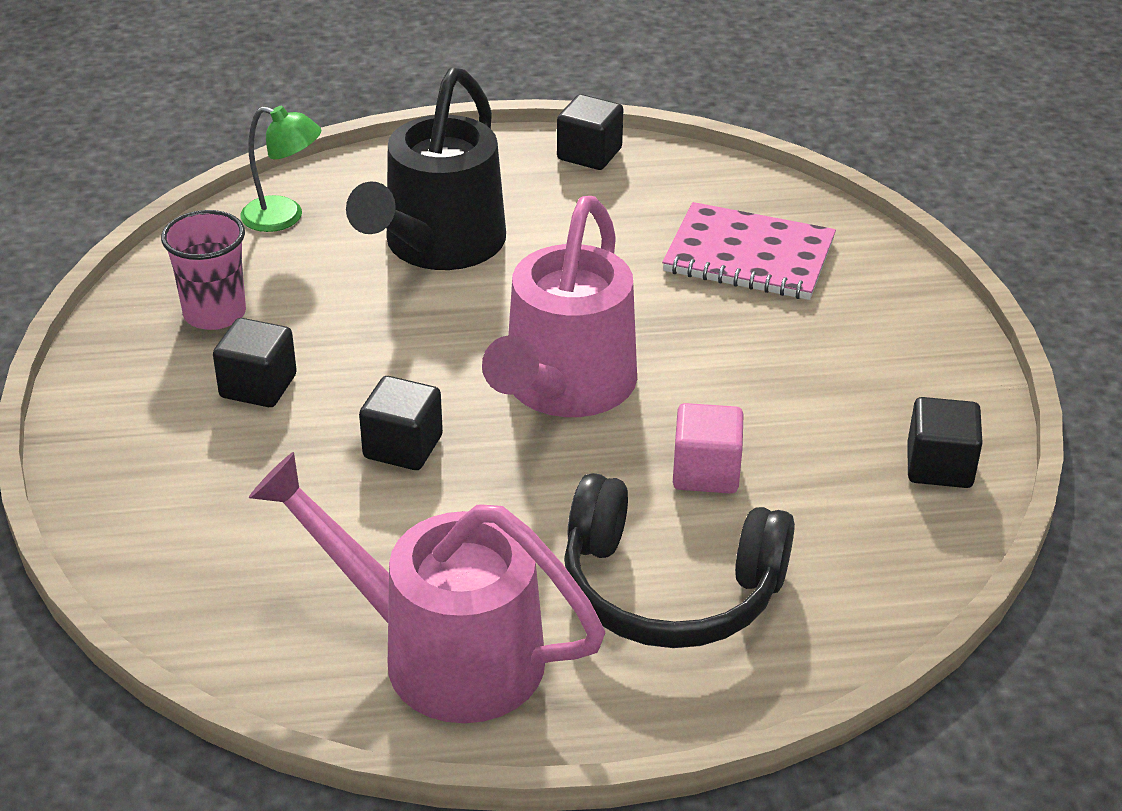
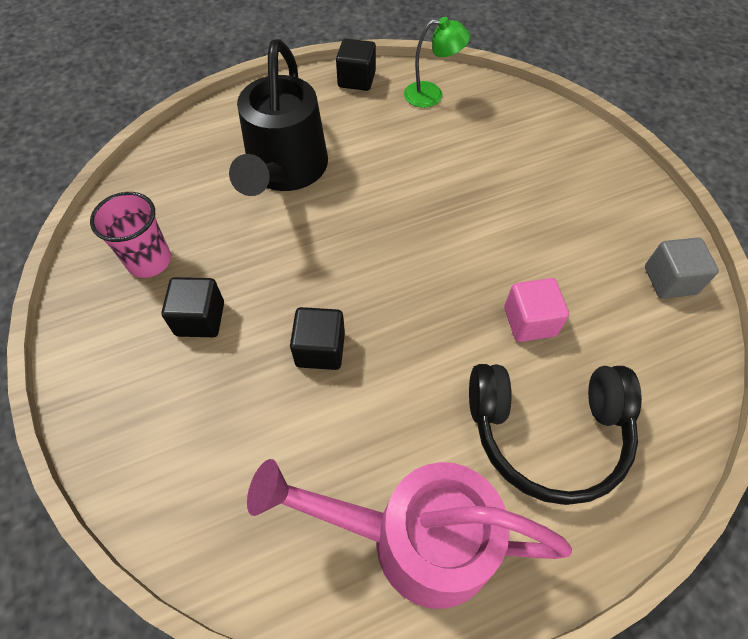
camera: 15 degrees left, 20 degrees up
(284, 217) = (173, 168): green lamp -> green lamp (431, 95)
(563, 389) = (410, 272): pink watering can -> none
(749, 256) = (485, 138): pink notebook -> none
(939, 466) = (669, 280): black cube -> grey cube

